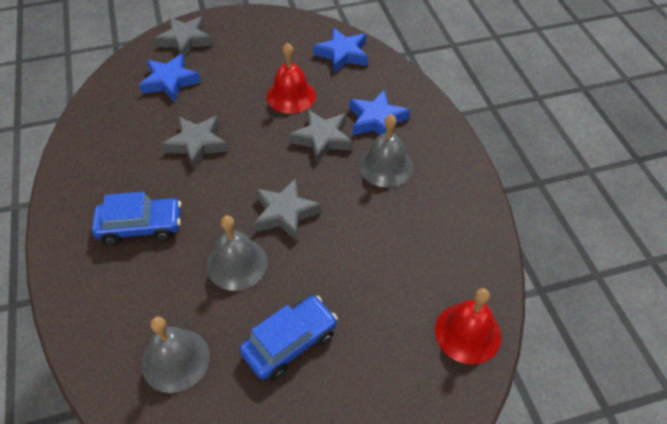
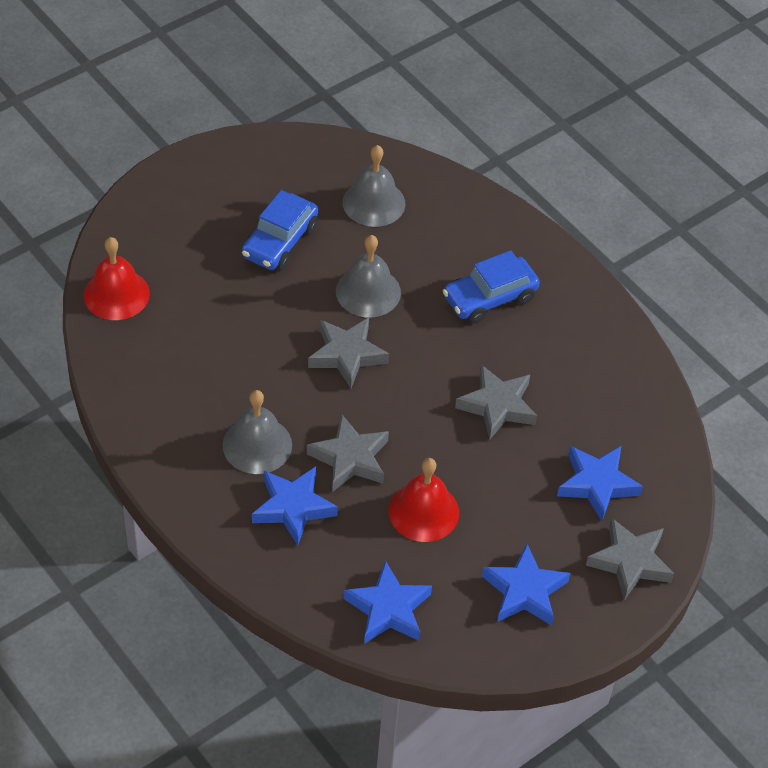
camera: 155 degrees right, 0 degrees up
(257, 43) = (524, 591): none -> blue star

